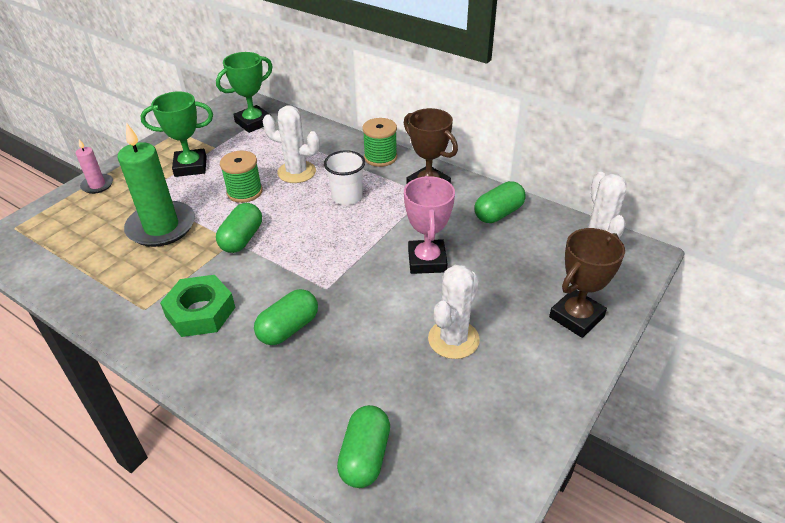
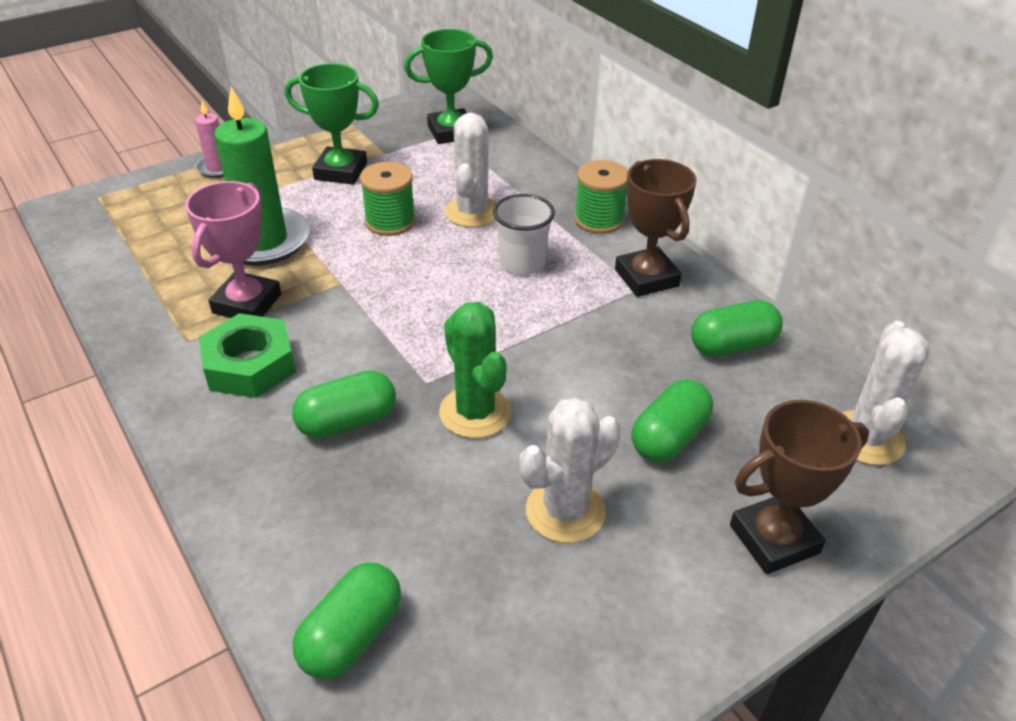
camera: 20 degrees right, 0 degrees up
(242, 239) = (353, 283): green capsule -> green capsule (669, 437)
(296, 172) = (472, 212): white cactus -> white cactus turned 60 degrees clockwise
(367, 297) = (475, 412): none -> green cactus
(427, 261) = (587, 385): pink trophy -> pink trophy (247, 304)

